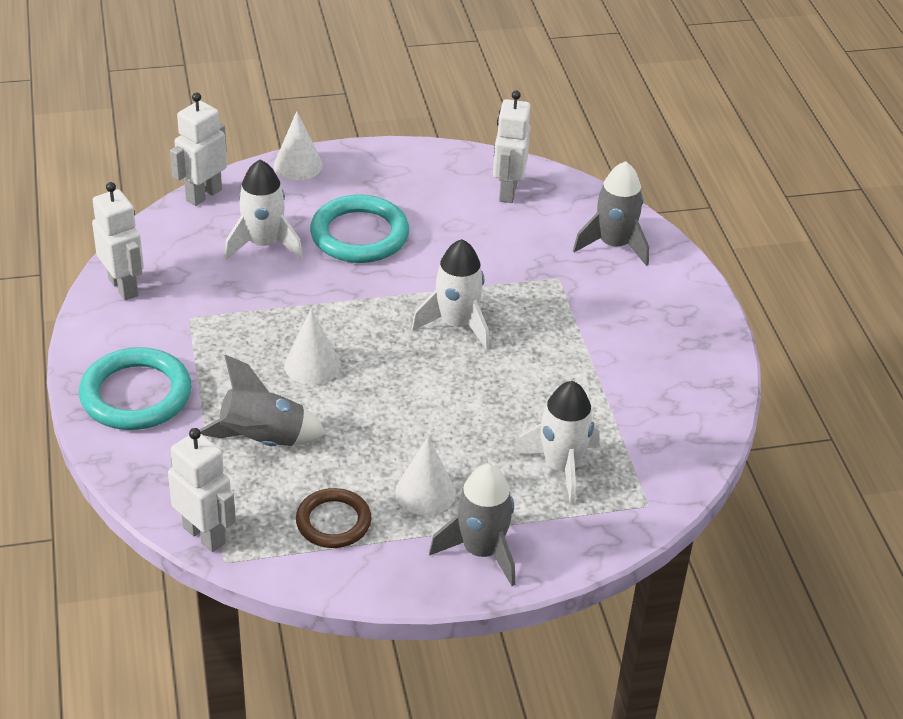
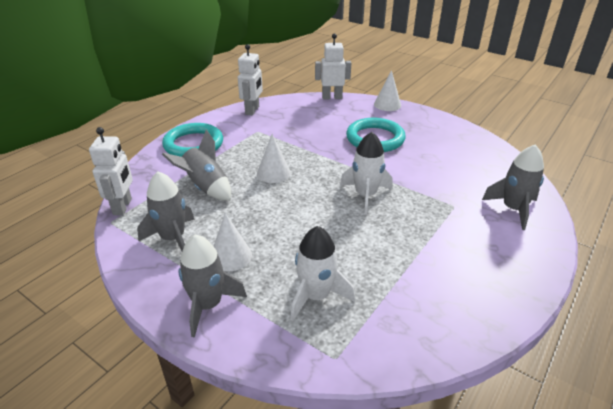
camera: 50 degrees right, 5 degrees down
(263, 244) = (328, 122): white rocket -> none
(333, 522) = (173, 238): brown ring -> grey rocket
(507, 191) = (479, 157): white robot -> none

